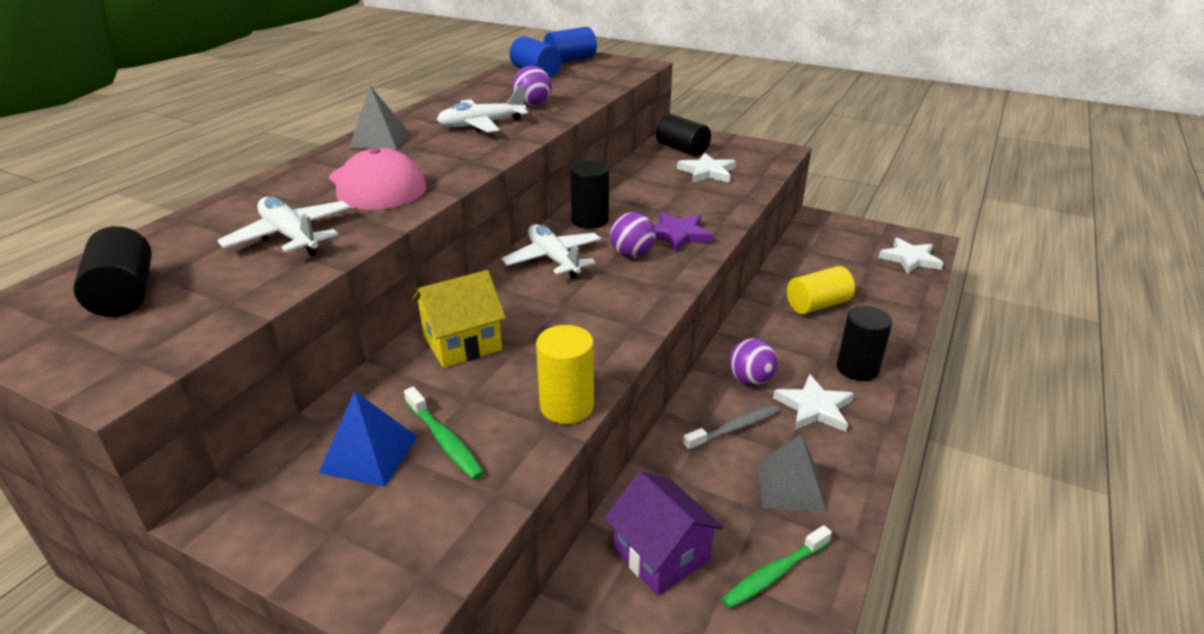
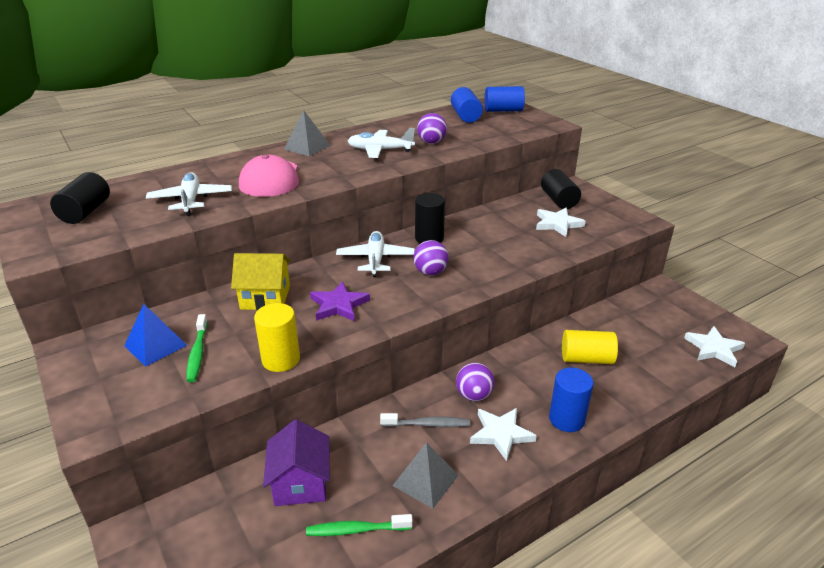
camera: 30 degrees right, 0 degrees up
(677, 235) = (479, 267): purple star -> purple star (339, 305)
(857, 368) = (566, 419): black cylinder -> blue cylinder

